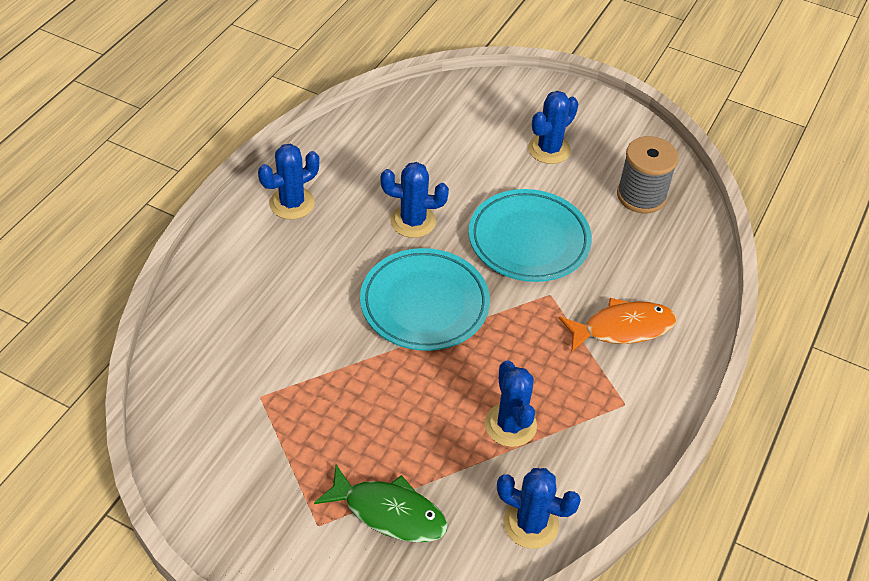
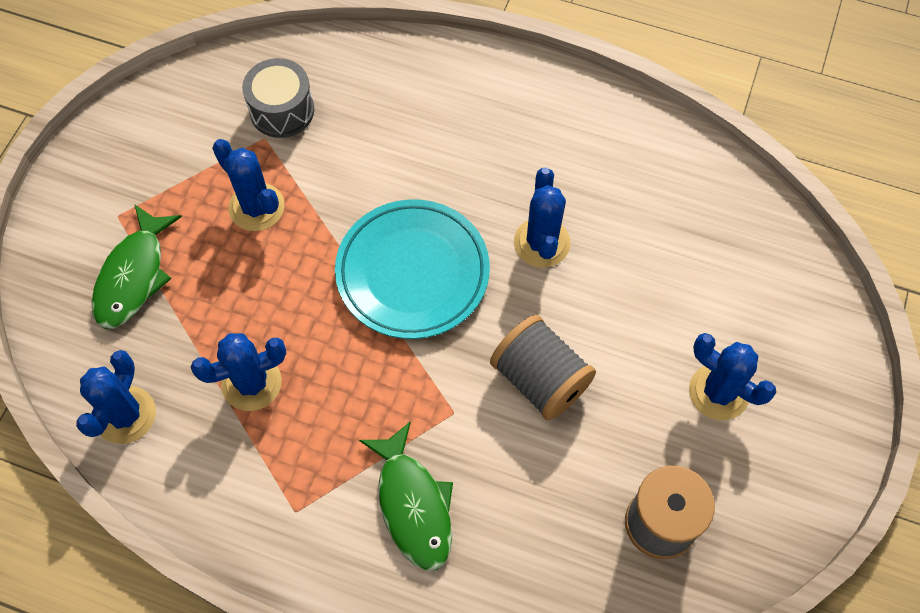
camera: 85 degrees right, 15 degrees up
(233, 380) = (282, 110): none -> grey drum
(292, 203) = (540, 114): blue cactus -> blue cactus (256, 207)
(529, 240) = (540, 379): turquoise plate -> grey spool
(622, 328) = (413, 505): orange fish -> green fish

